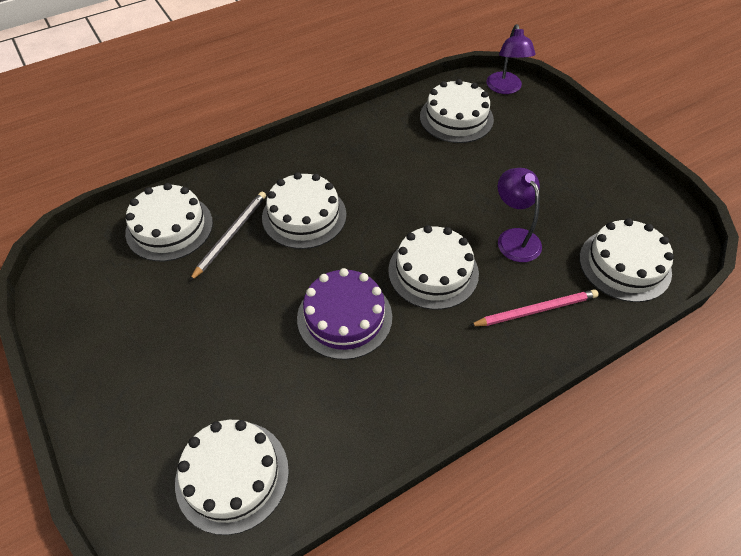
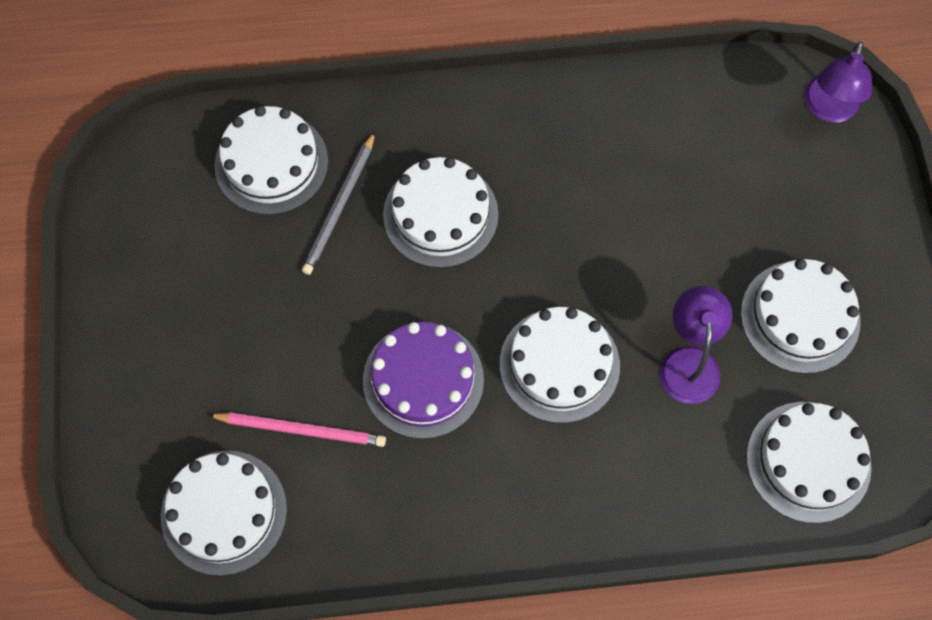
camera: 25 degrees right, 15 degrees up
(231, 235) = (339, 206): grey pencil -> grey pencil turned 150 degrees clockwise
(456, 118) = (724, 135): white cake -> white cake (800, 317)
(536, 310) = (655, 472): pink pencil -> pink pencil (301, 430)

